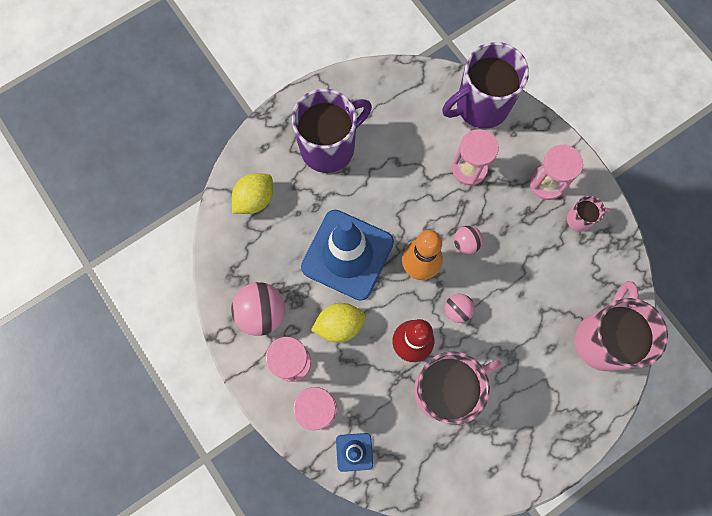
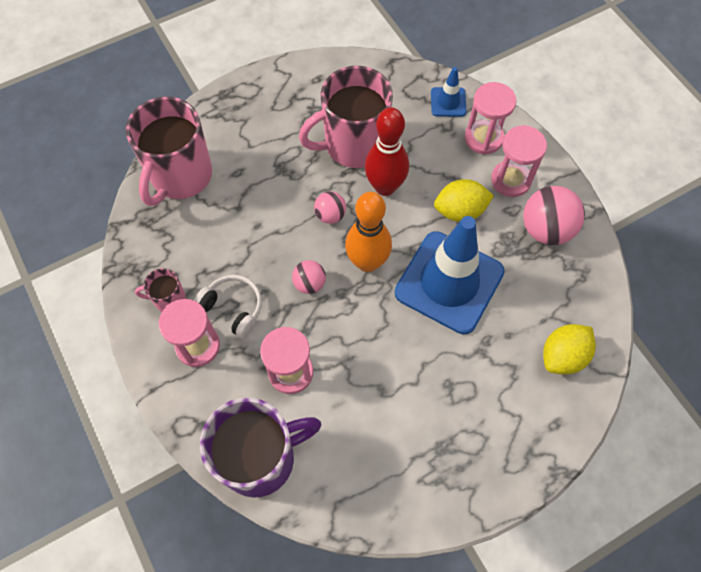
camera: 175 degrees left, 10 degrees down
(329, 147) = (469, 417): purple mug -> none
(525, 217) = (233, 308): none -> white headphones

